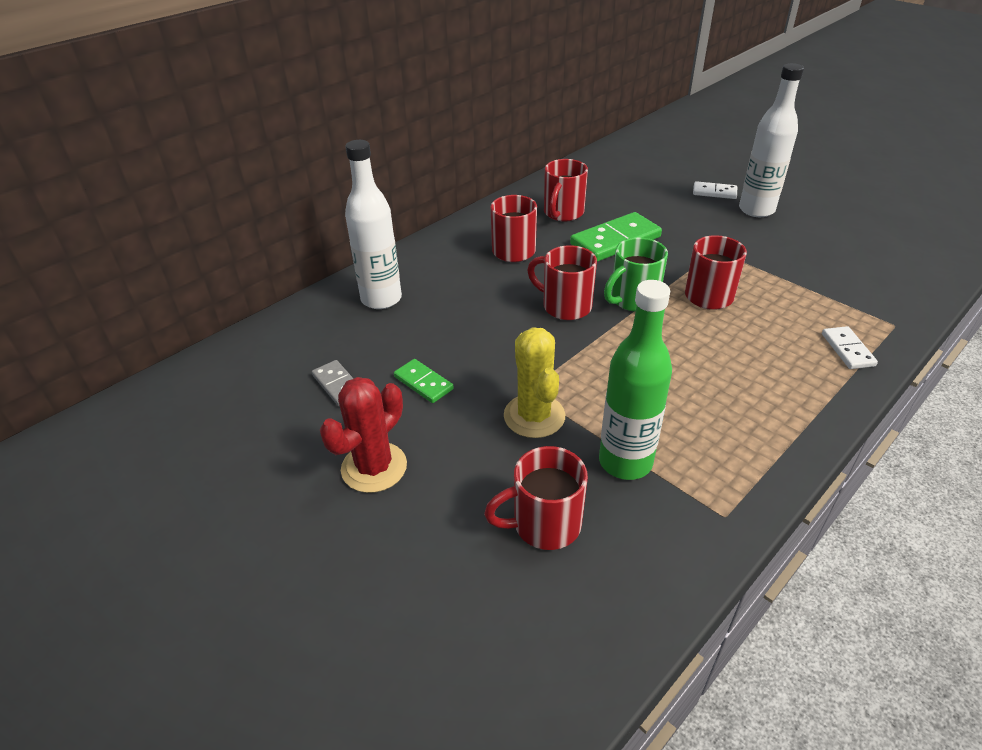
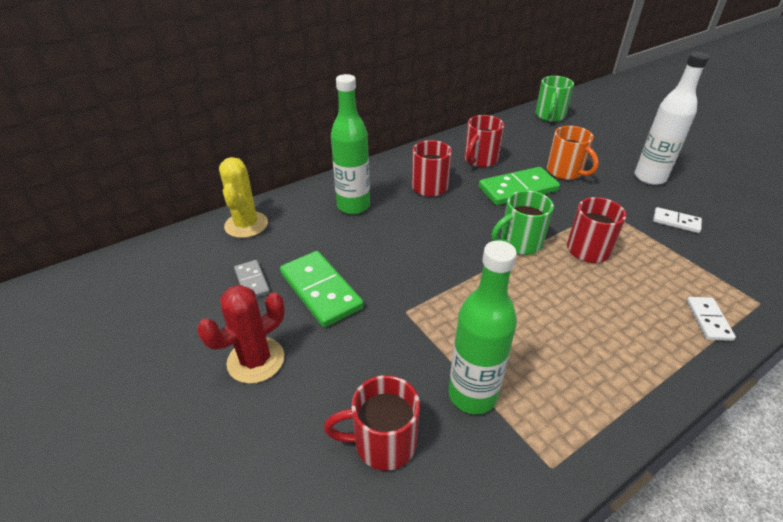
camera: 10 degrees right, 0 degrees up
(381, 299) = (311, 213): white bottle -> none
(423, 383) = (320, 291): green domino -> green domino, size x1.84
(430, 284) = (353, 206): none -> green bottle
(534, 416) = (404, 336): yellow cactus -> yellow cactus (246, 225)
(565, 306) = (459, 241): red mug -> none
(629, 153) = (549, 116): none -> green mug
(663, 215) = (565, 172): none -> orange mug
(714, 192) = (615, 158): white domino -> white domino (676, 222)

